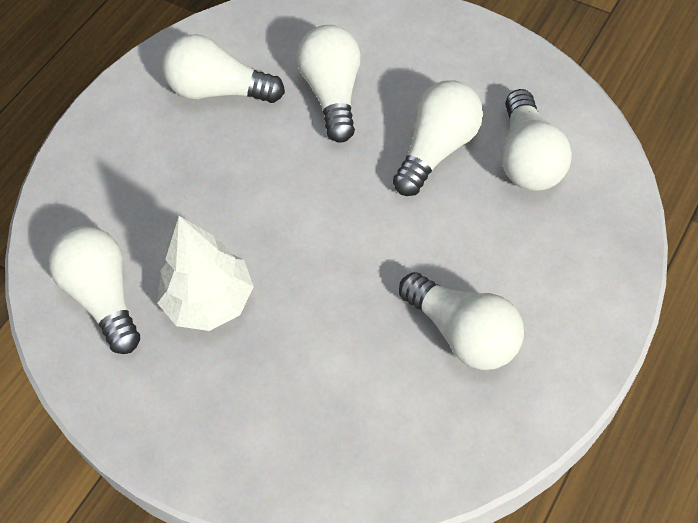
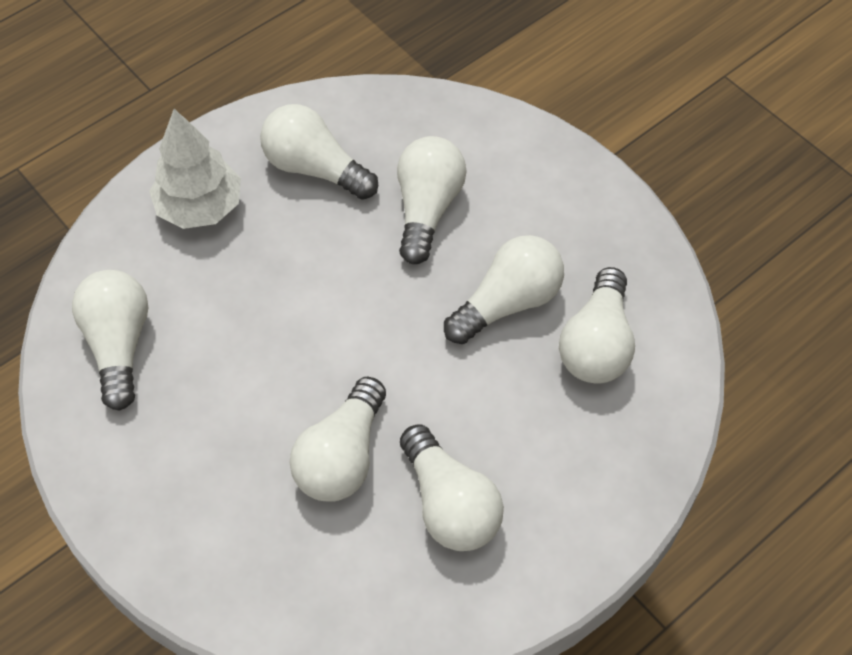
camera: 15 degrees right, 0 degrees up
(209, 301) = (216, 384): white tree -> white tree (200, 207)
(351, 325) = (342, 456): none -> white light bulb

